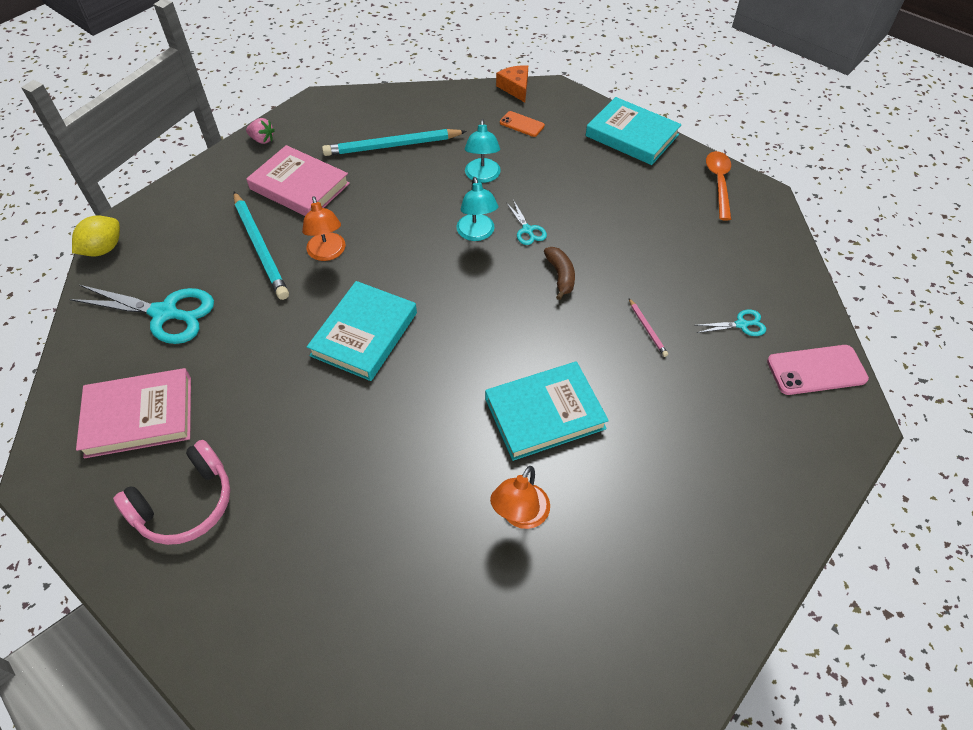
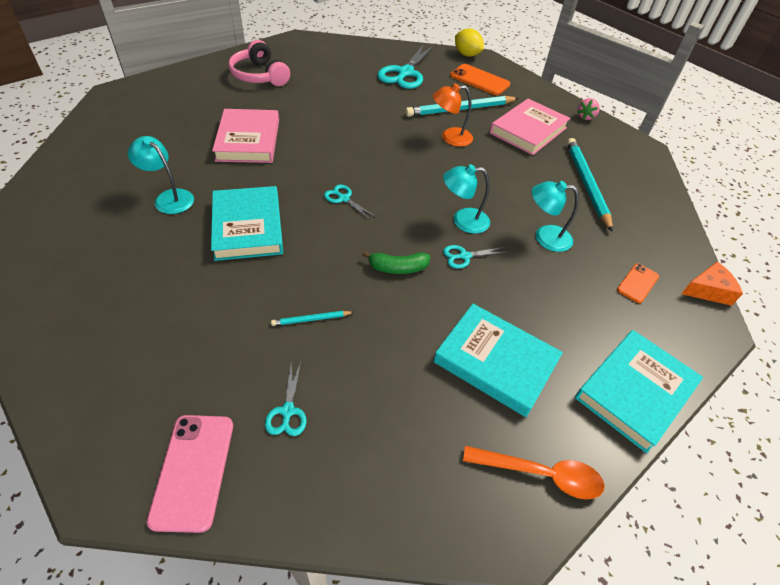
camera: 95 degrees right, 5 degrees down
(139, 416) = (327, 64): pink book -> pink book (248, 140)
(181, 232) = (479, 80): none -> orange phone
(364, 334) = (363, 147): turquoise book -> turquoise book (495, 361)
(470, 335) = (344, 199): none -> turquoise scissors
(520, 515) = (169, 198): orange lamp -> turquoise lamp
(560, 276) = (398, 268): brown banana -> green banana
(647, 329) = (311, 319): pink pencil -> turquoise pencil

